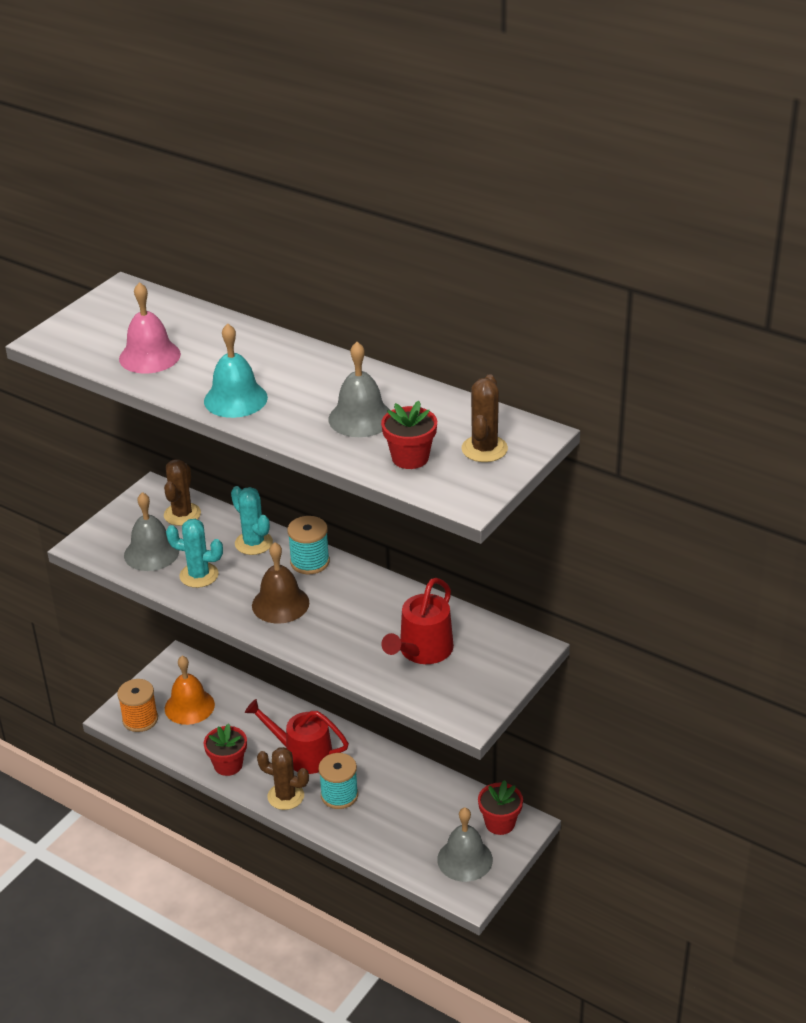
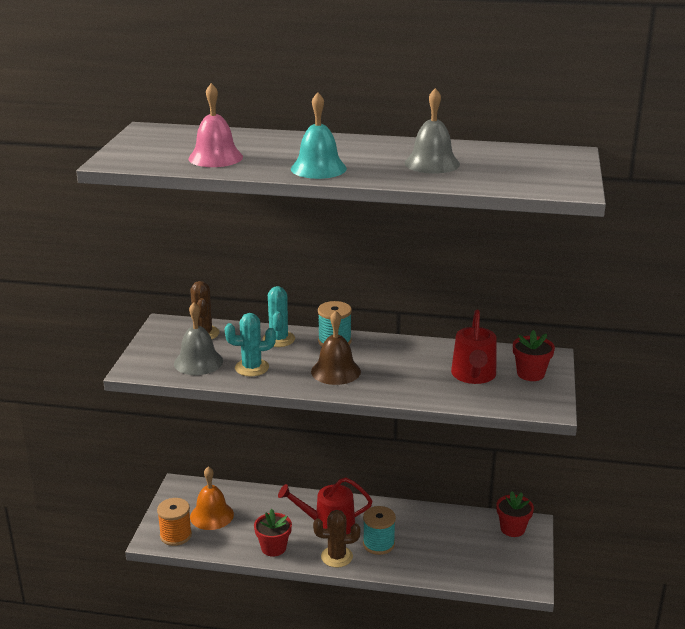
camera: 25 degrees left, 10 degrees down
(253, 543) = (278, 339): turquoise cactus -> turquoise cactus turned 60 degrees clockwise
(410, 458) = (499, 176): red flower pot -> red flower pot (530, 374)
(465, 859) = (507, 560): grey bell -> none
(484, 449) = (546, 164): brown cactus -> none

